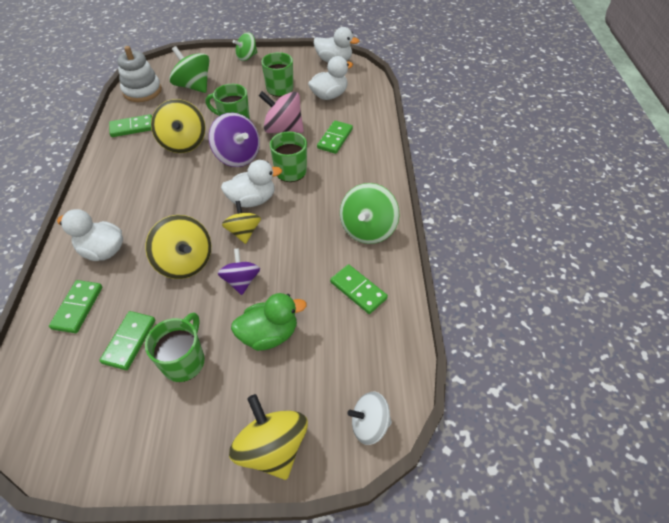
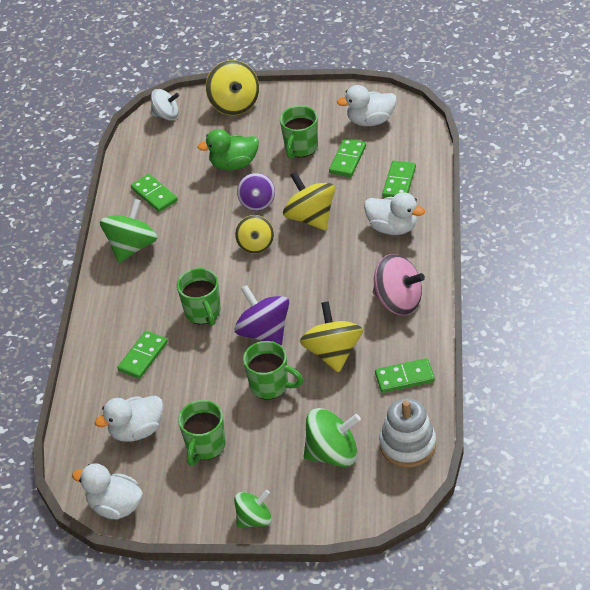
camera: 170 degrees left, 5 degrees down
(194, 86) = (333, 453): green spinning top -> green spinning top turned 60 degrees counterclockwise
(252, 200) = (246, 278): white duck -> white duck (370, 120)
(283, 129) = (206, 372): pink spinning top -> pink spinning top (398, 301)

